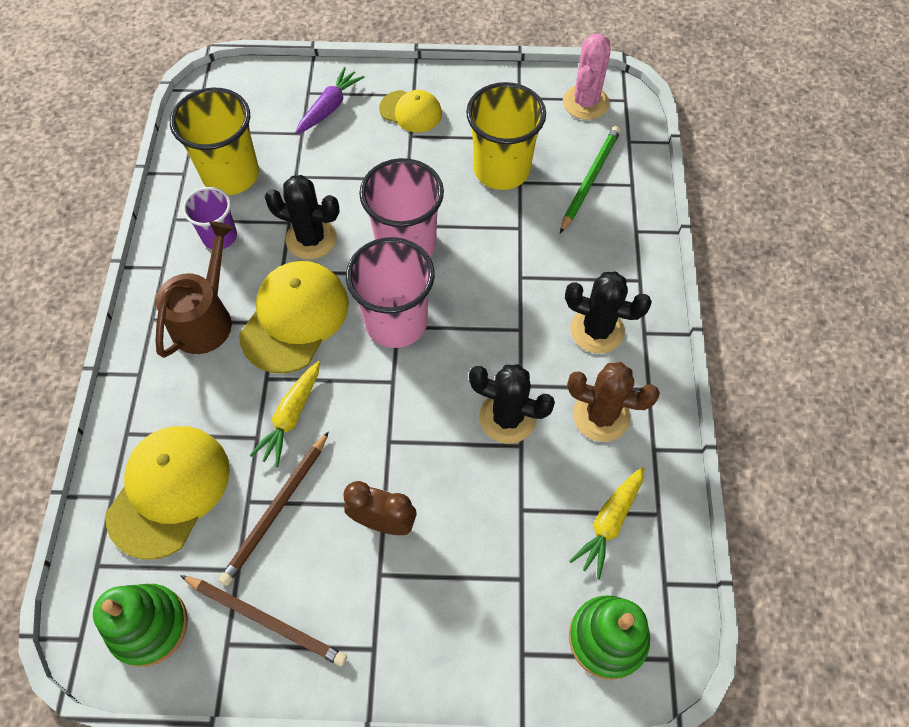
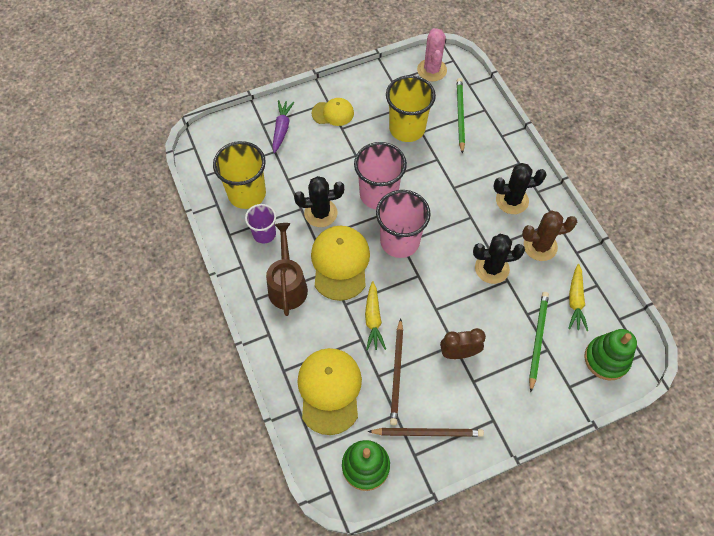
camera: 25 degrees left, 0 degrees up
(514, 556) = (537, 339): none -> green pencil

